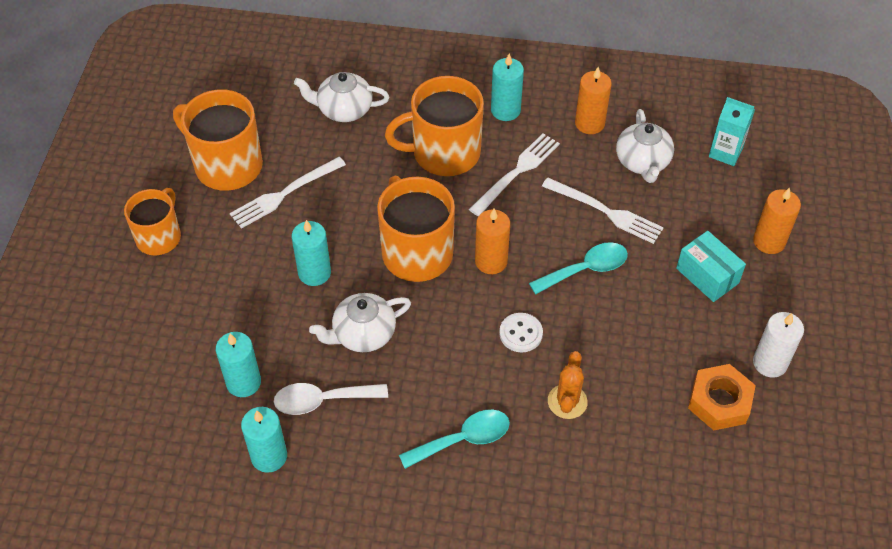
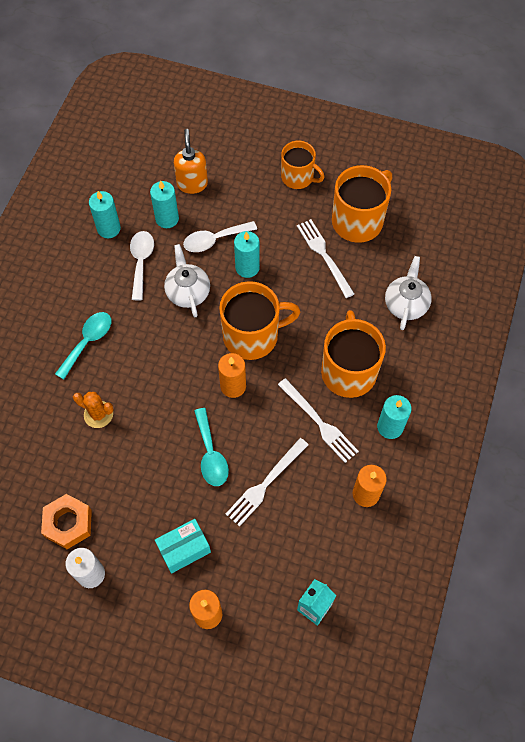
camera: 100 degrees right, 10 degrees up
(178, 362) = (192, 184): none -> orange soap dispenser
(274, 317) = (214, 240): none -> white spoon
(463, 439) = (88, 342): turquoise spoon -> turquoise spoon turned 135 degrees counterclockwise
(521, 333) = (163, 394): white button -> none
(642, 162) = (314, 528): white teapot -> none

